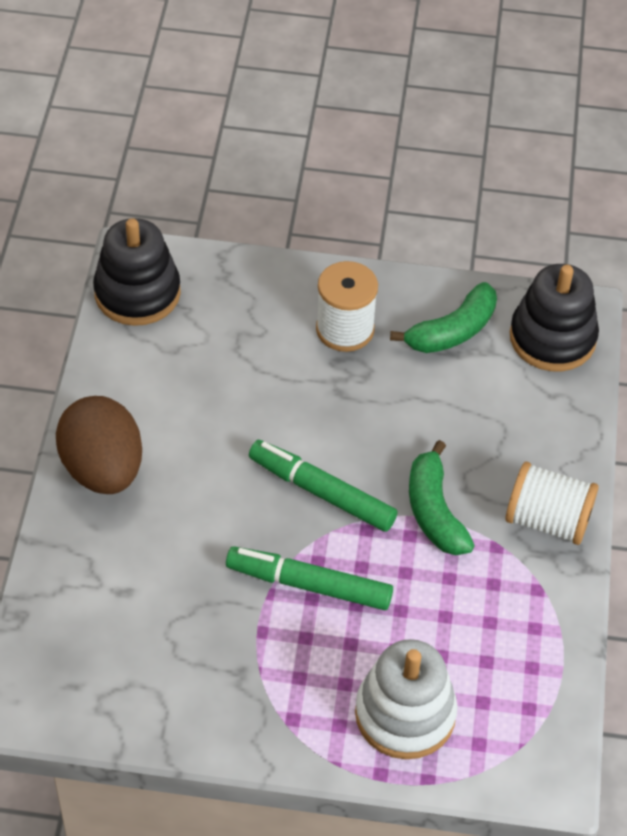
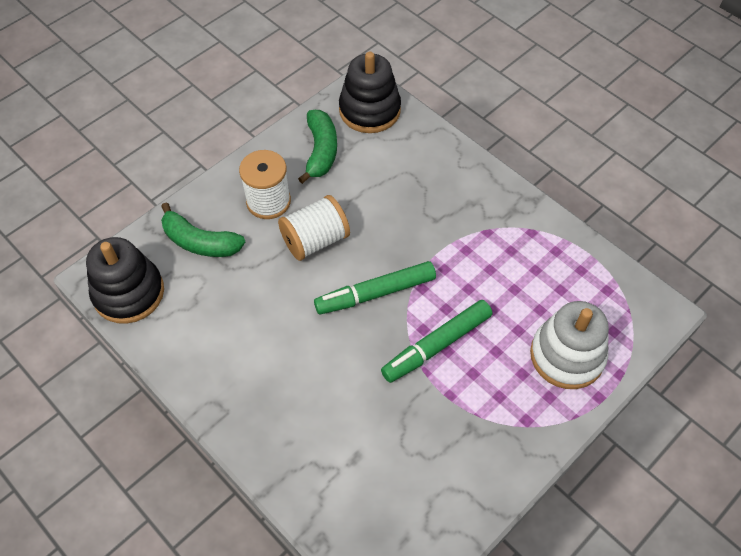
camera: 50 degrees left, 5 degrees up
(103, 469) = (248, 407): brown egg -> none
(434, 511) = (438, 245): green banana -> green banana (200, 242)
(548, 520) = (489, 196): white spool -> white spool (315, 240)

